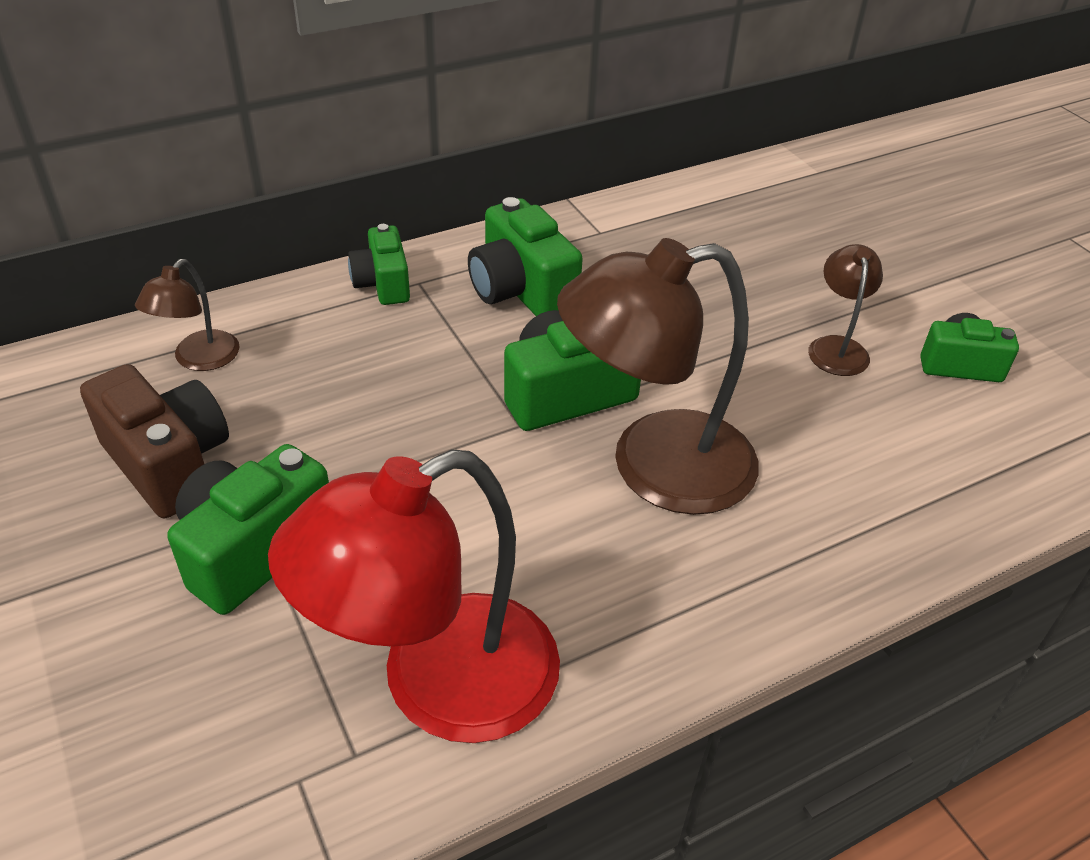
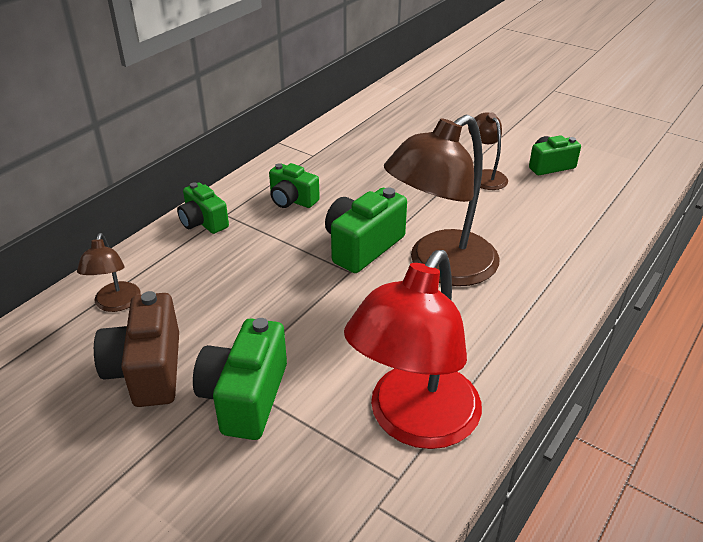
camera: 25 degrees left, 5 degrees down
(169, 463) = (147, 370): brown camera -> brown camera turned 120 degrees counterclockwise
(521, 291) = (292, 200): green camera -> green camera, size x0.65

